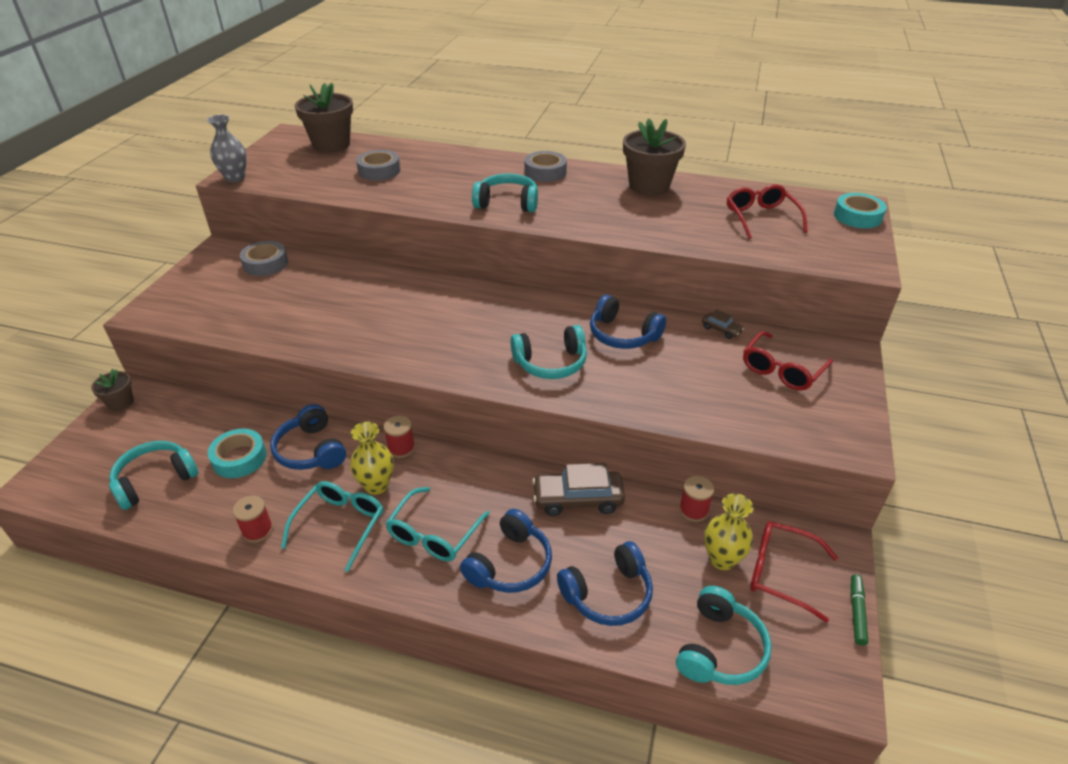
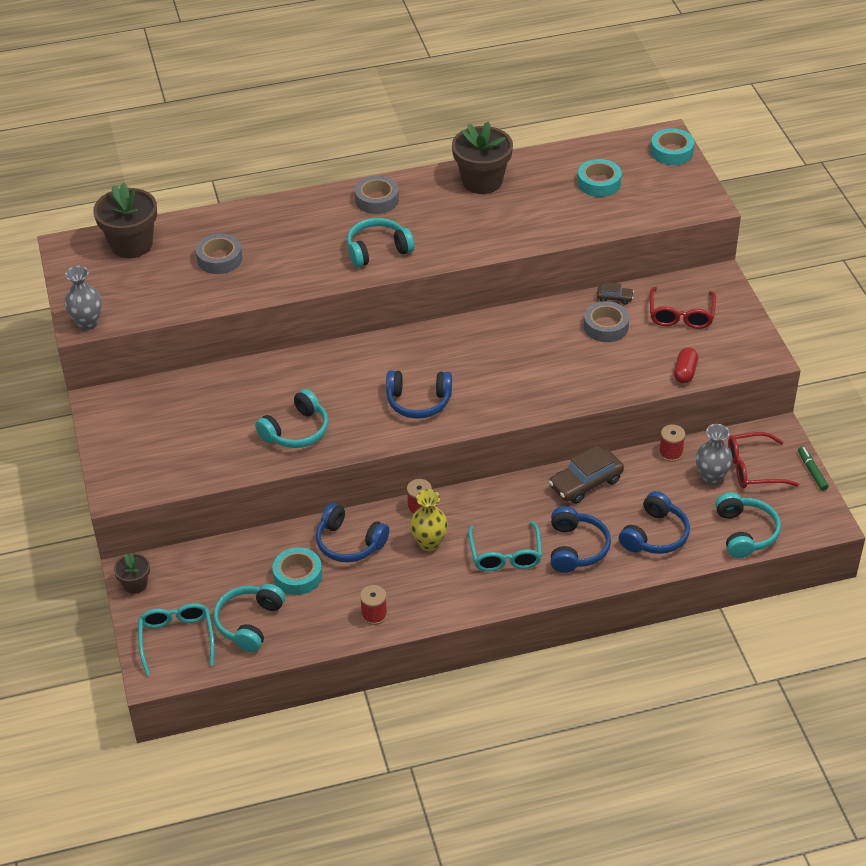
camera: 30 degrees left, 5 degrees up
(265, 264) = (166, 398): grey tape -> grey tape (606, 326)
(340, 524) = (431, 581): turquoise glasses -> turquoise glasses (177, 639)
(551, 363) = (509, 384): turquoise headphones -> turquoise headphones (296, 431)
(622, 335) = (544, 335): blue headphones -> blue headphones (418, 402)
(722, 559) = (711, 477): yellow vase -> grey vase
(746, 425) = (685, 372): none -> red capsule
(761, 218) = (599, 183): red glasses -> turquoise tape

